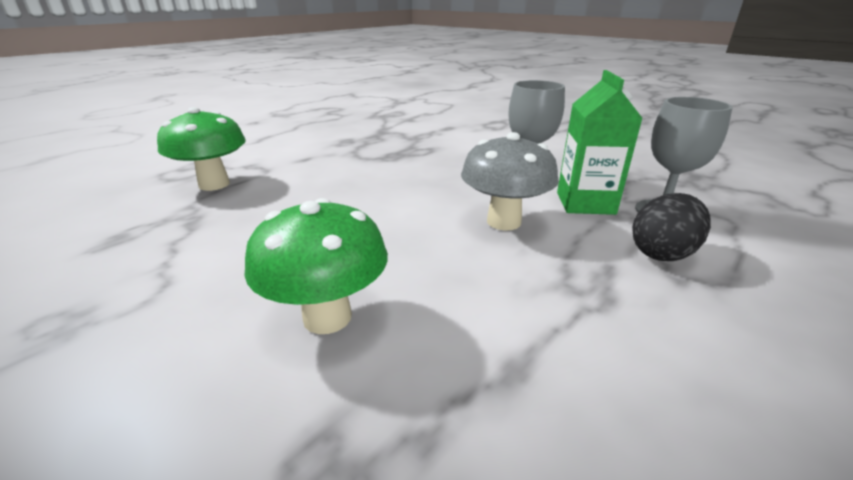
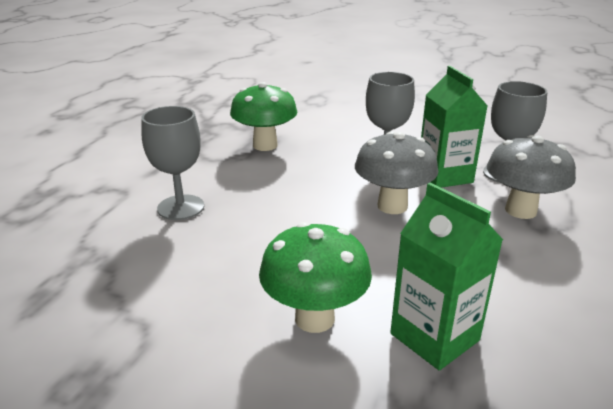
camera: 20 degrees left, 0 degrees up
(214, 184) = (83, 218): green mushroom -> green mushroom (265, 145)
(298, 189) = (181, 207): none -> grey goblet
(449, 377) = (434, 337): none -> green carton
(662, 253) = (520, 210): black egg -> grey mushroom

